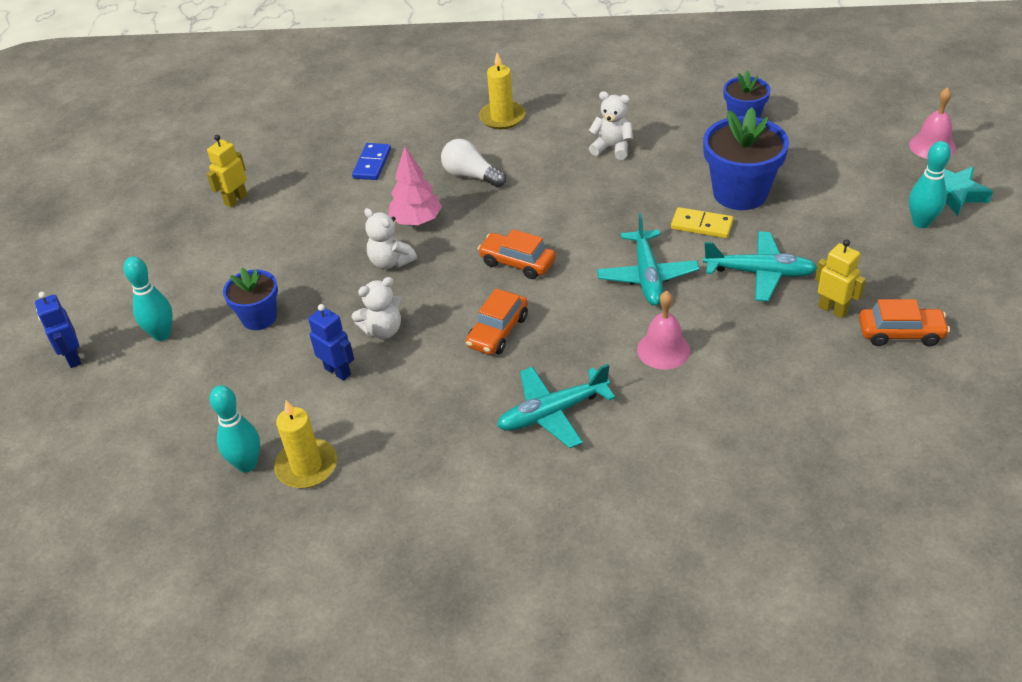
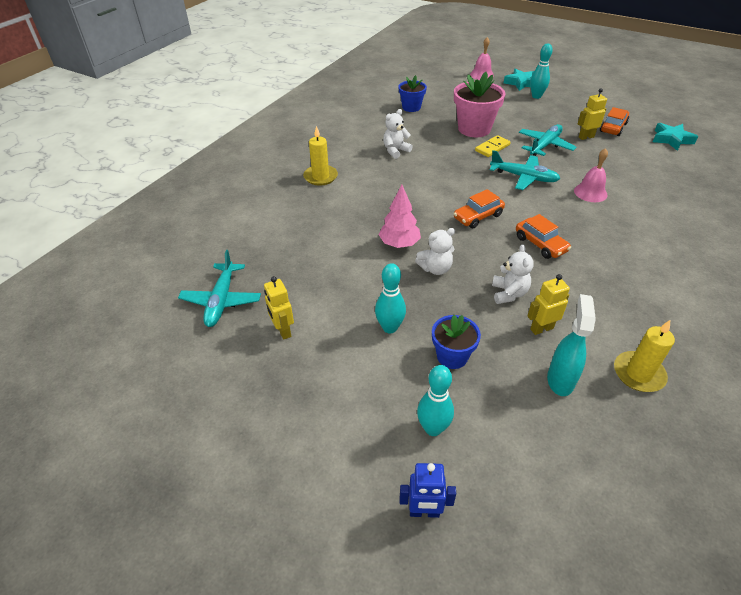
camera: 65 degrees left, 0 degrees up
(247, 464) = (625, 409): turquoise bowling pin -> turquoise bowling pin (390, 328)
(266, 405) = (560, 379): none -> turquoise spray bottle
(338, 371) = (541, 328): blue robot -> yellow robot
(372, 164) = (312, 245): blue domino -> none
(471, 176) = (371, 207): white light bulb -> none
(553, 413) = (627, 246): turquoise plane -> turquoise plane (221, 300)
(740, 193) = (474, 129): blue flower pot -> pink flower pot
(932, 413) = (671, 139): none -> turquoise star

